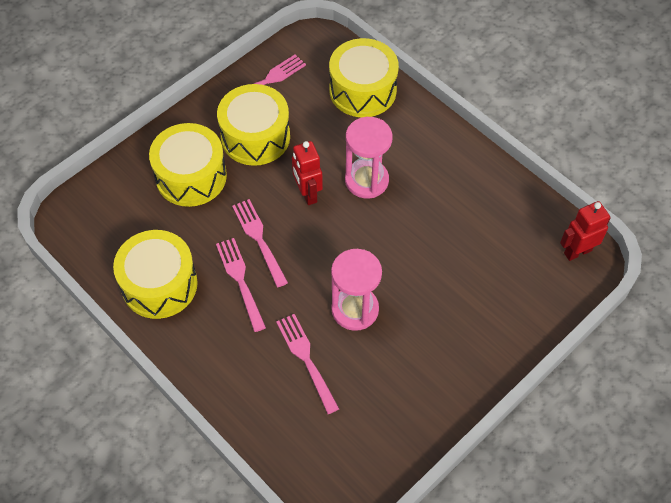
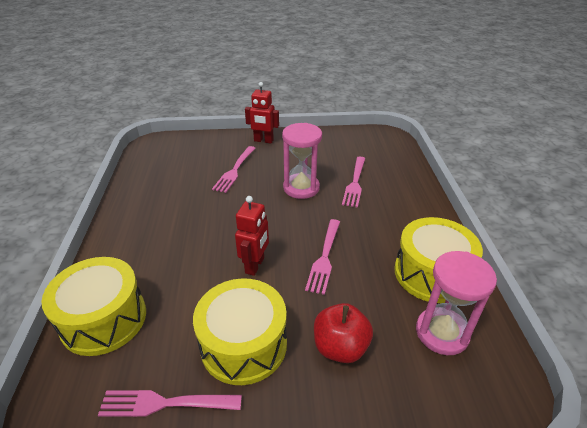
camera: 140 degrees left, 20 degrees down
(191, 176) = (340, 347): yellow drum -> red apple
(241, 281) = (362, 240): pink fork -> pink fork (235, 170)
(366, 180) = (203, 247): pink hourglass -> pink hourglass (442, 333)
(577, 251) = (152, 149): red robot -> red robot (263, 141)

